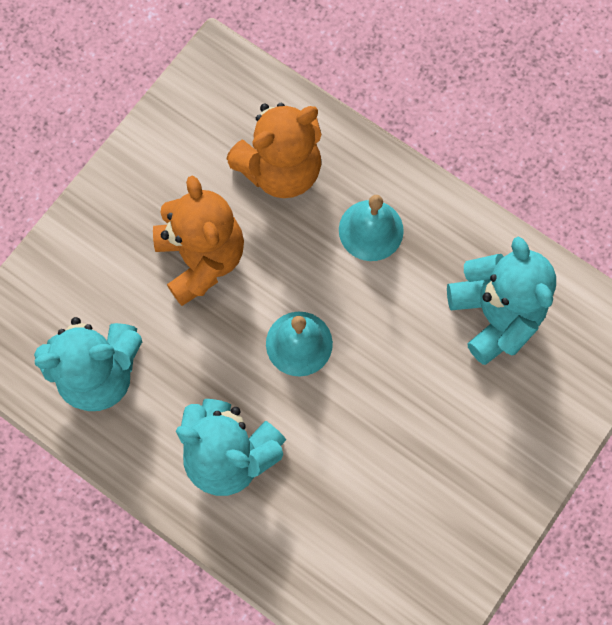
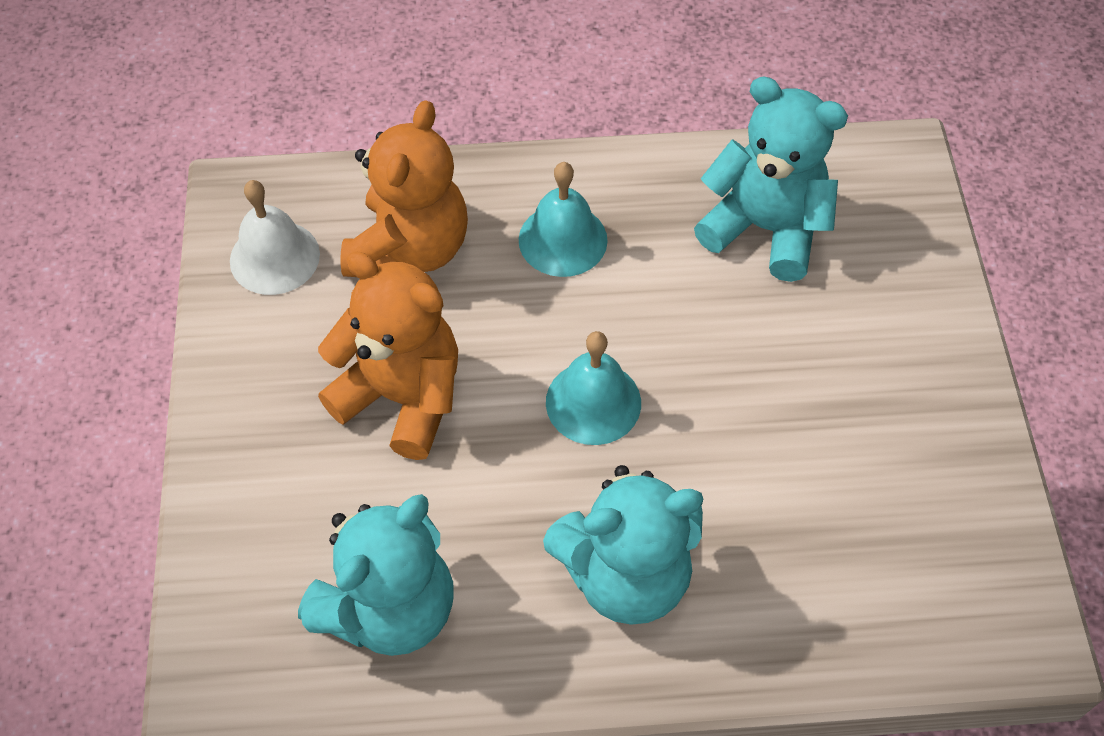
camera: 40 degrees left, 15 degrees down
(204, 118) = (274, 257): none -> white bell

